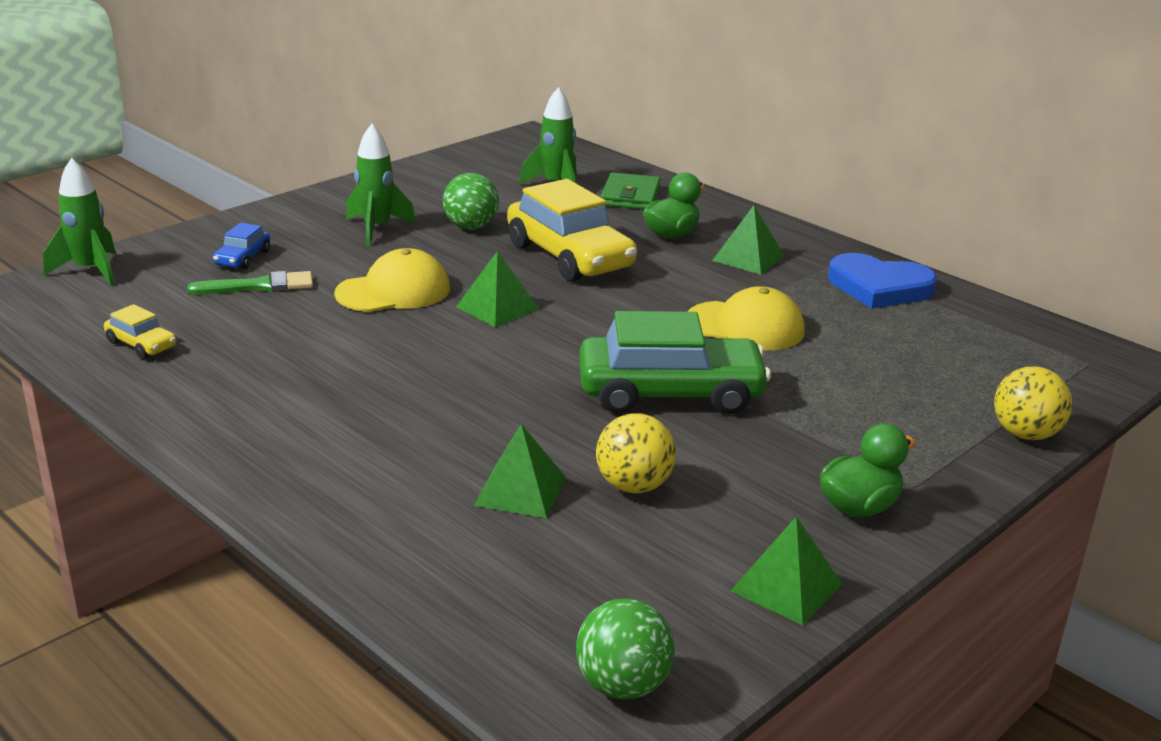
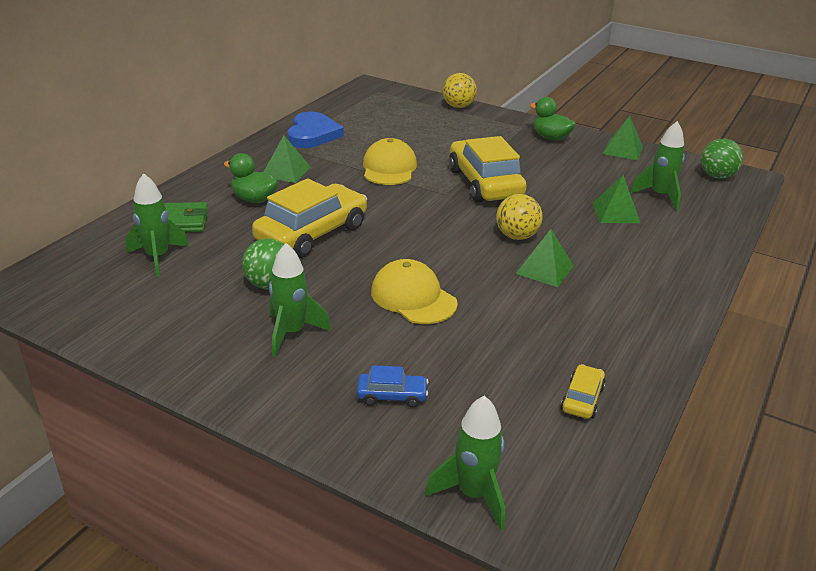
camera: 105 degrees left, 5 degrees up
(259, 286) = (442, 368): green brush -> none
(497, 308) = (414, 250): green pyramid -> green pyramid (544, 269)
(561, 563) = (660, 196): none -> green rocket
(634, 486) = (582, 185): yellow ball -> yellow ball (516, 236)
(670, 393) = (485, 183): green car -> yellow car

